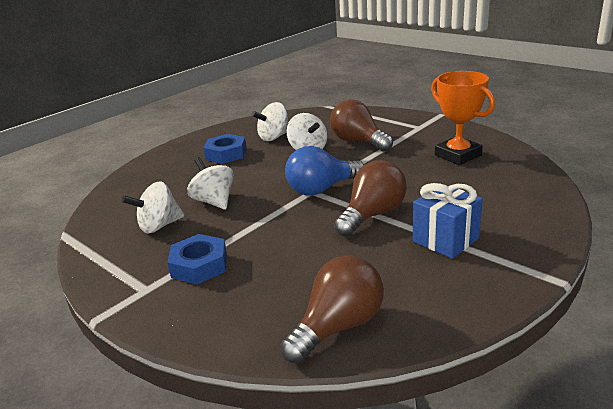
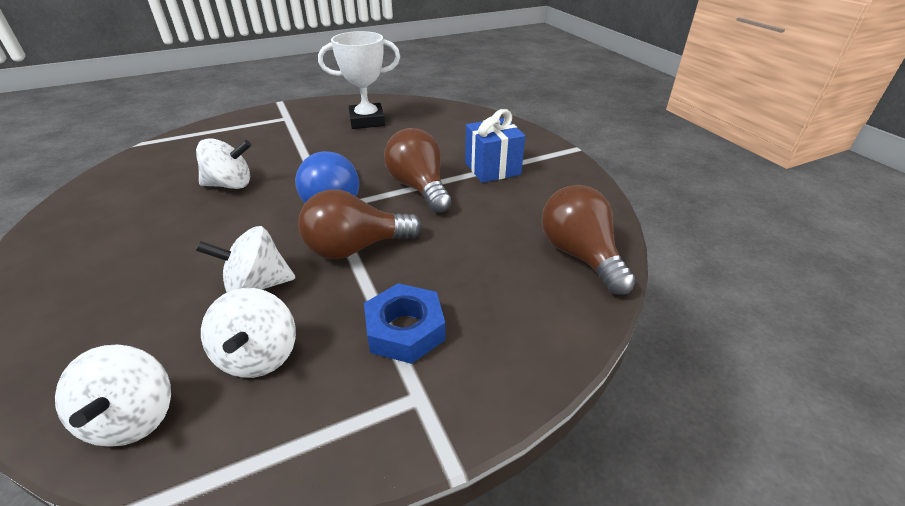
camera: 70 degrees left, 10 degrees up
(226, 154) = (131, 246): blue nut -> none
(274, 137) = (153, 198): white spinning top -> white spinning top (133, 417)
(358, 142) = (264, 152): brown light bulb -> brown light bulb (355, 248)
(457, 155) = (367, 121): orange trophy -> white trophy

